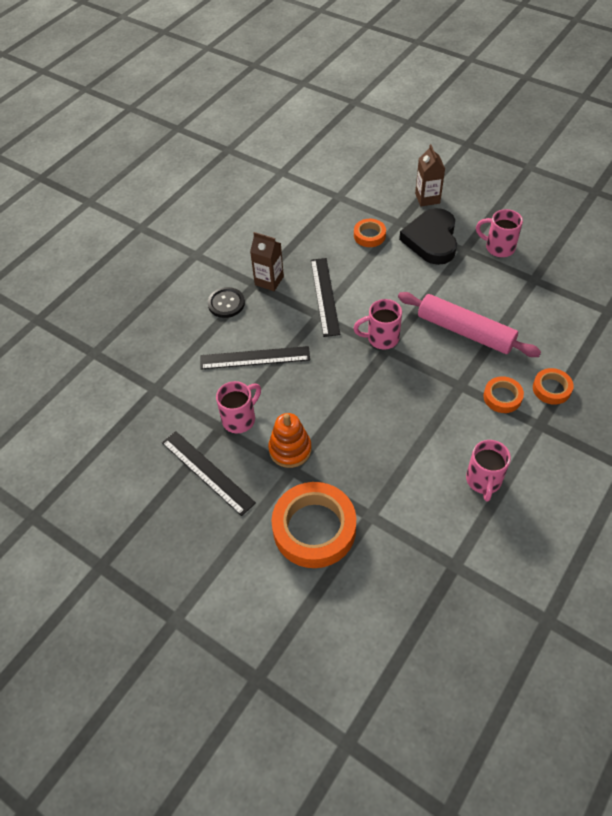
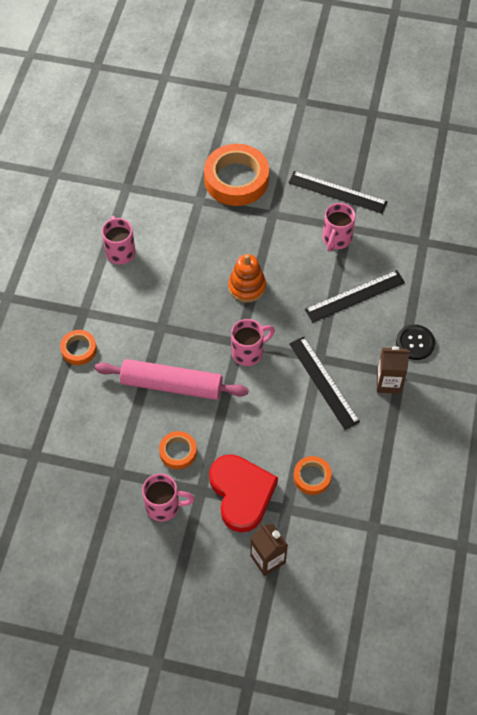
camera: 155 degrees right, 5 degrees up
(290, 449) = (282, 228): orange stacking toy -> orange stacking toy (247, 287)
(431, 240) = (241, 493): black heart -> red heart
(502, 397) = (121, 327): orange tape -> orange tape (178, 452)

